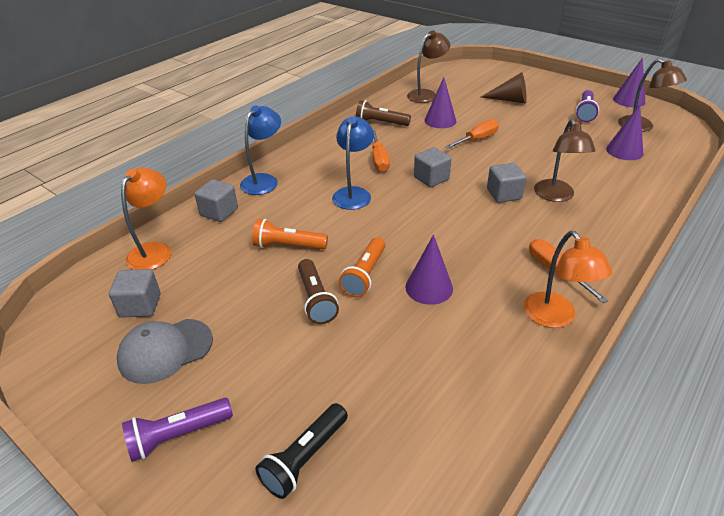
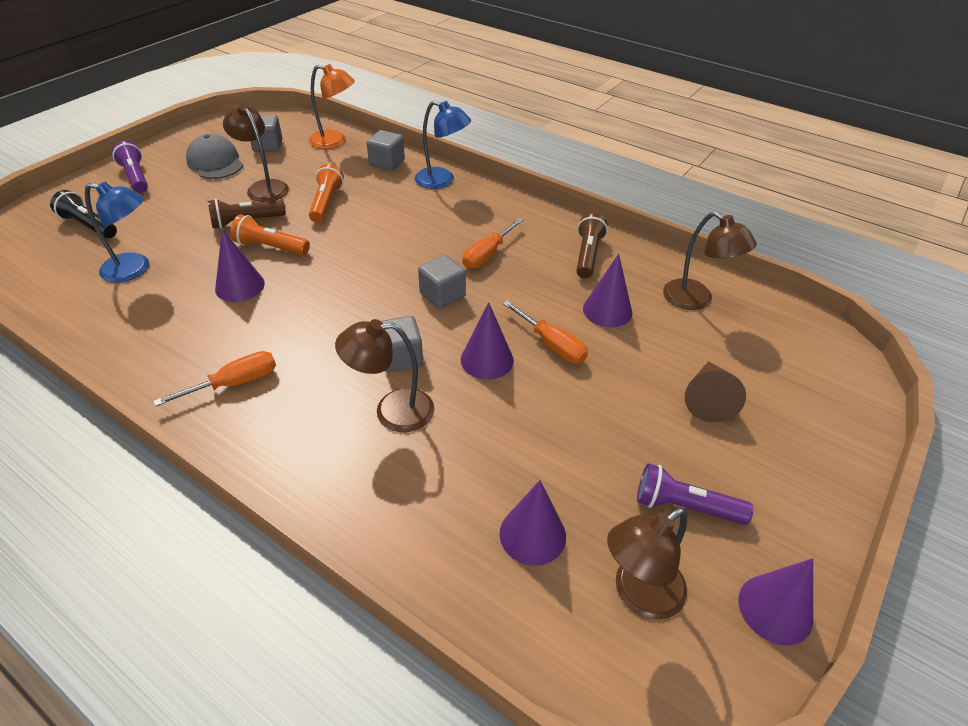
camera: 85 degrees right, 5 degrees up
(244, 295) = (264, 187): none -> brown lamp
(353, 193) = (413, 237): blue lamp -> blue lamp (134, 269)
(379, 160) = (487, 254): orange screwdriver -> orange screwdriver turned 45 degrees counterclockwise
(497, 162) = (487, 360): none -> purple cone
(555, 318) = (163, 371): orange lamp -> none

